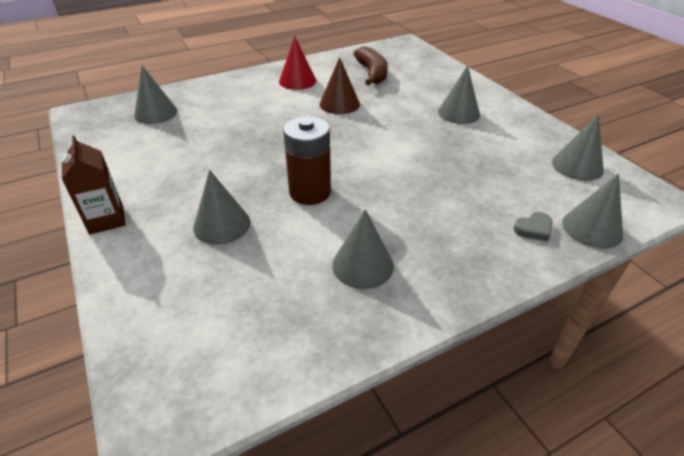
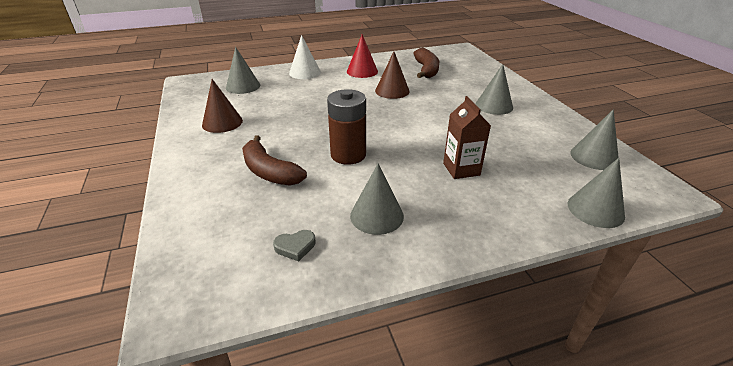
camera: 10 degrees right, 5 degrees down
(106, 220) = (182, 159): brown carton -> brown carton (461, 169)
(143, 165) = (222, 122): none -> brown cone
(222, 224) = (269, 172): grey cone -> brown banana
(228, 88) = (305, 72): none -> white cone
(534, 229) = (539, 204): grey heart -> grey heart (295, 247)

